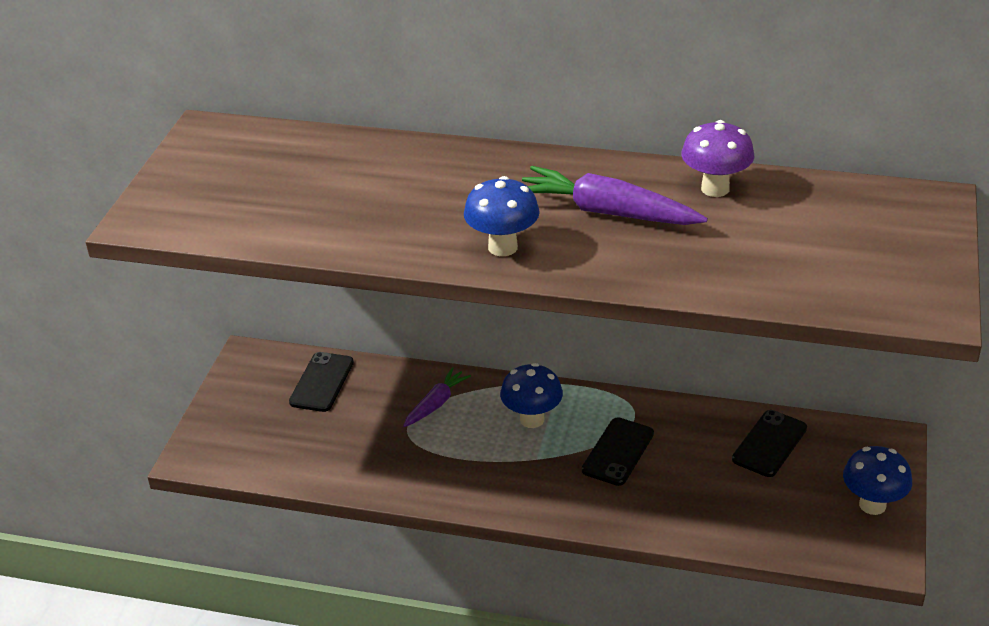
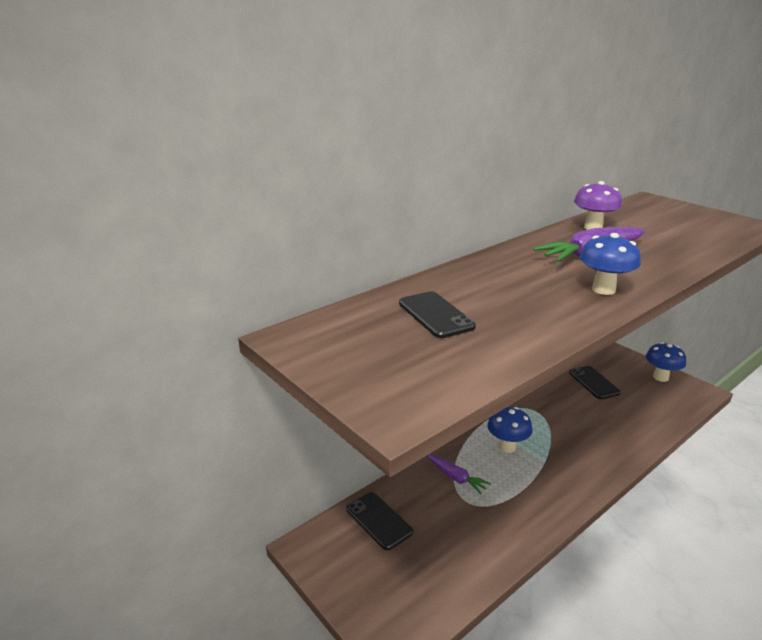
camera: 55 degrees left, 10 degrees down
(436, 404) = (455, 477): purple carrot -> purple carrot turned 150 degrees clockwise
(618, 452) = (562, 430): black phone -> black phone (435, 315)

